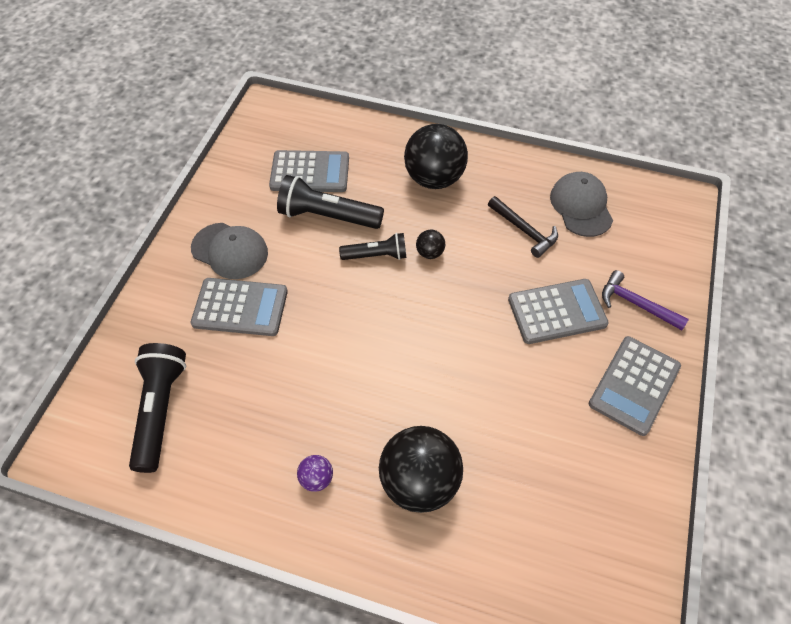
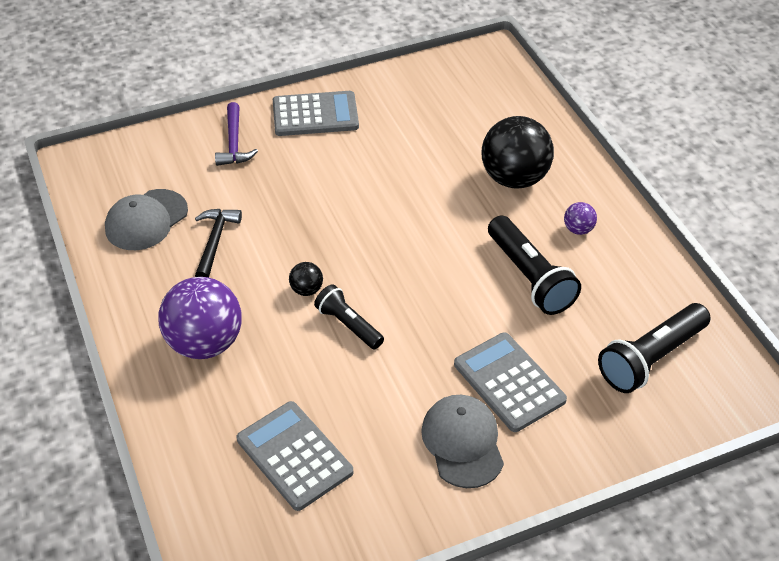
camera: 130 degrees left, 10 degrees down
(327, 216) = (339, 395): black flashlight -> black flashlight (529, 277)
(434, 178) = (205, 343): black ball -> purple ball
(557, 312) = (289, 181): grey calculator -> none

